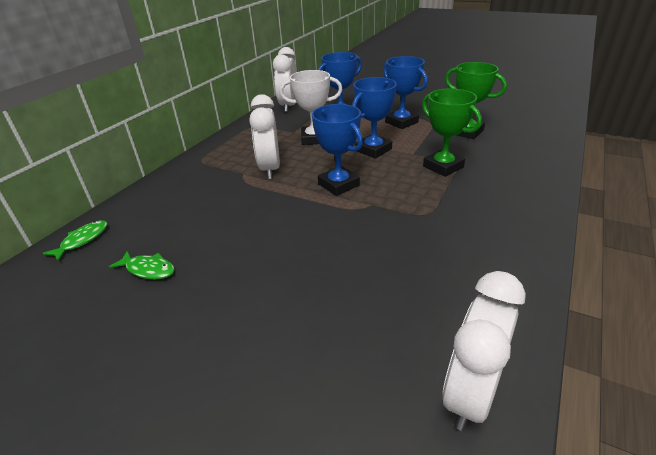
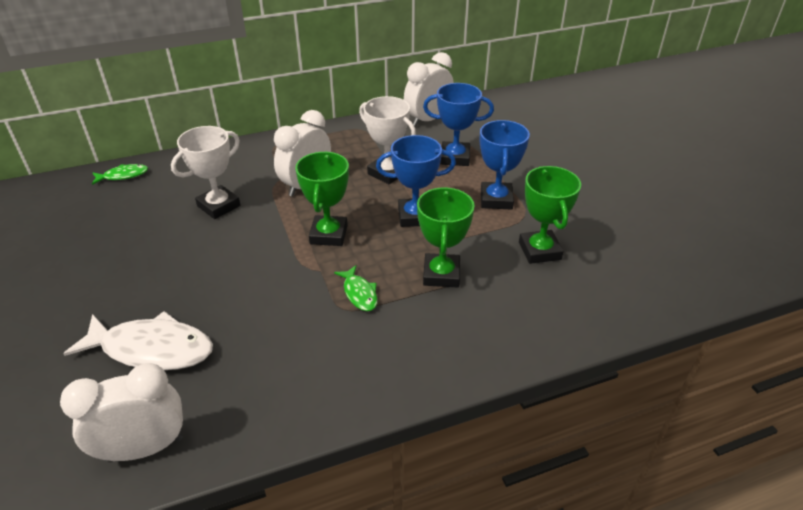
camera: 40 degrees right, 5 degrees up
(148, 269) = (124, 224): green fish -> green fish (359, 293)
(221, 212) = (219, 206): none -> white trophy
(338, 185) = (328, 234): blue trophy -> green trophy
(343, 328) = (152, 349): none -> white fish

